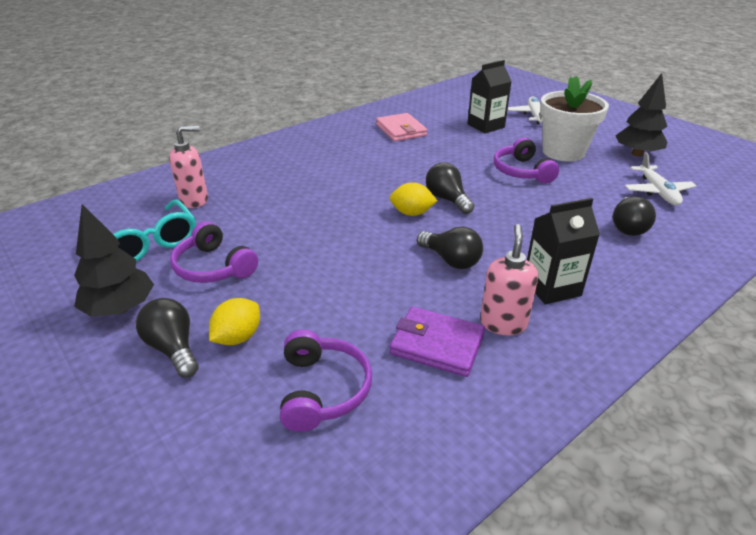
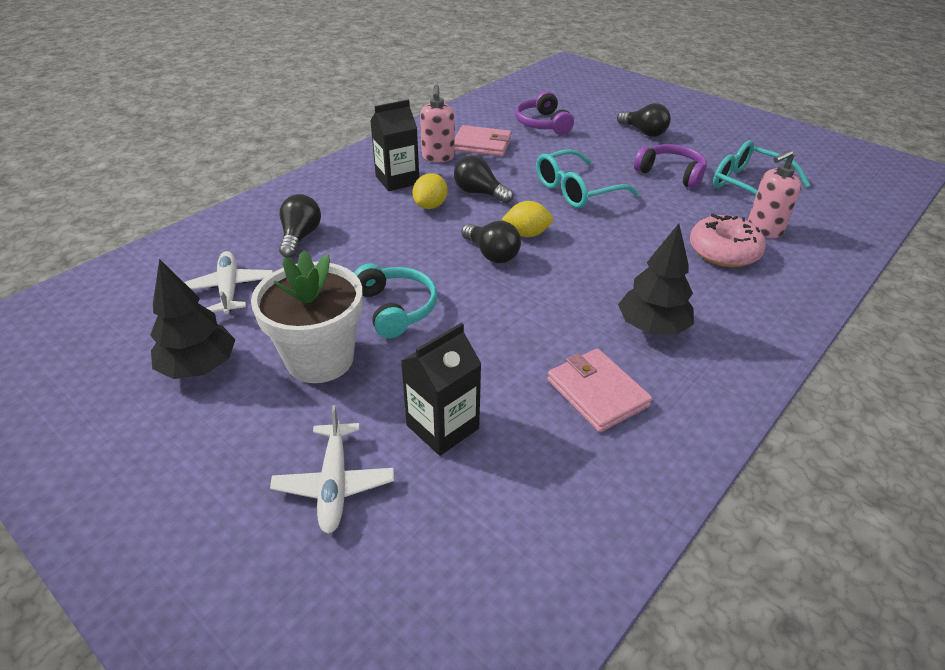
camera: 170 degrees right, 5 degrees up
(120, 308) = (704, 146): black tree -> black tree (652, 327)
(238, 337) = (610, 139): yellow lemon -> yellow lemon (430, 205)
(252, 187) = (723, 251): none -> pink donut
(340, 254) = (576, 190): none -> turquoise glasses
(437, 344) = (482, 144): purple wallet -> pink wallet
(522, 171) = (396, 308): purple headphones -> turquoise headphones

